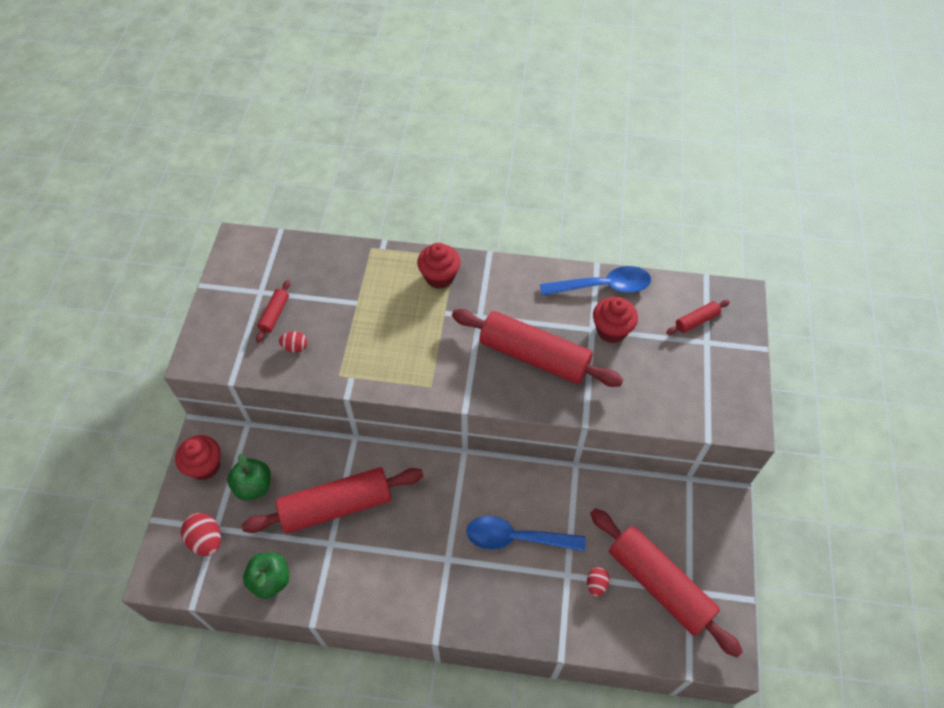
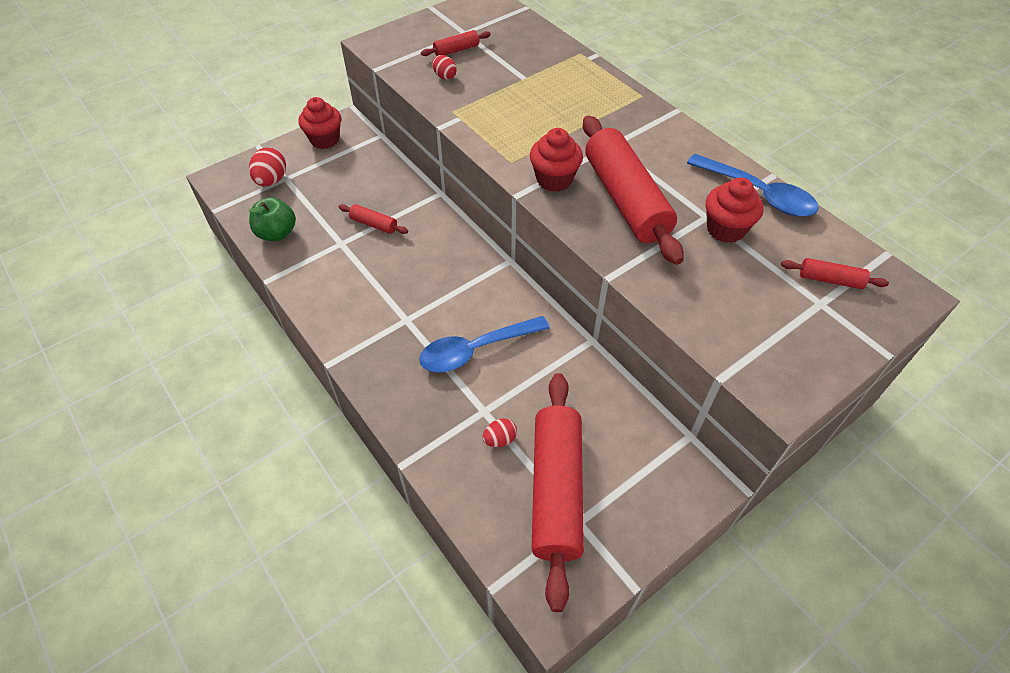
camera: 45 degrees right, 5 degrees down
(253, 486) = (338, 172): green apple -> none
(336, 506) = (374, 224): red rolling pin -> red rolling pin, size x0.43
(439, 277) = (612, 100): red cupcake -> red cupcake (554, 179)
(516, 538) = (475, 350): blue spoon -> blue spoon turned 75 degrees counterclockwise

